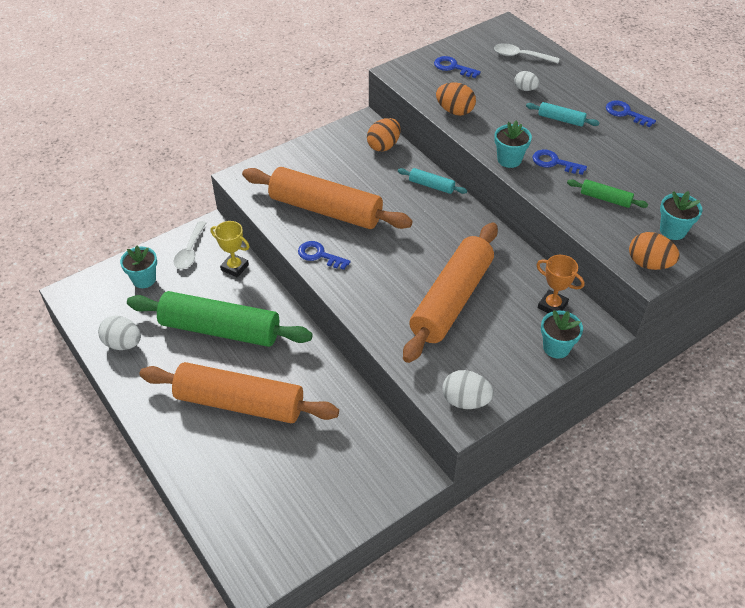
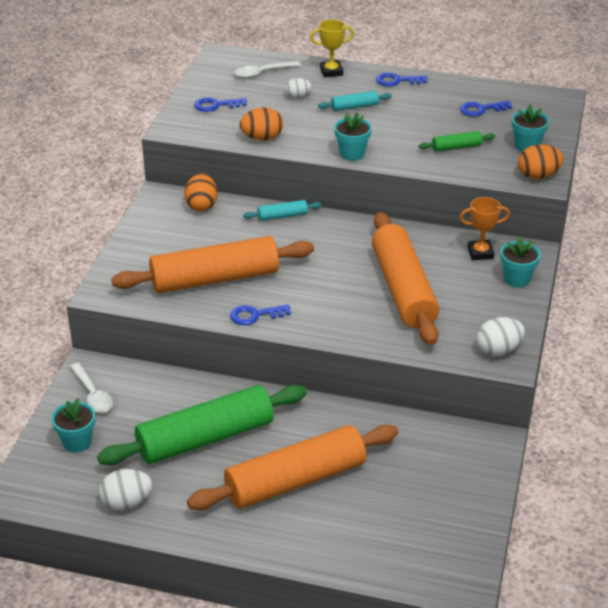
camera: 40 degrees left, 10 degrees down
(234, 267) = (155, 384): yellow trophy -> yellow trophy (331, 72)
(554, 162) = (388, 140): blue key -> blue key (481, 109)

